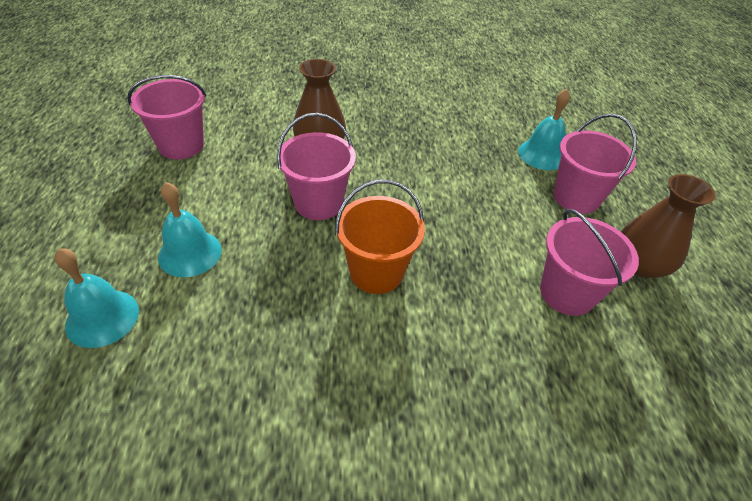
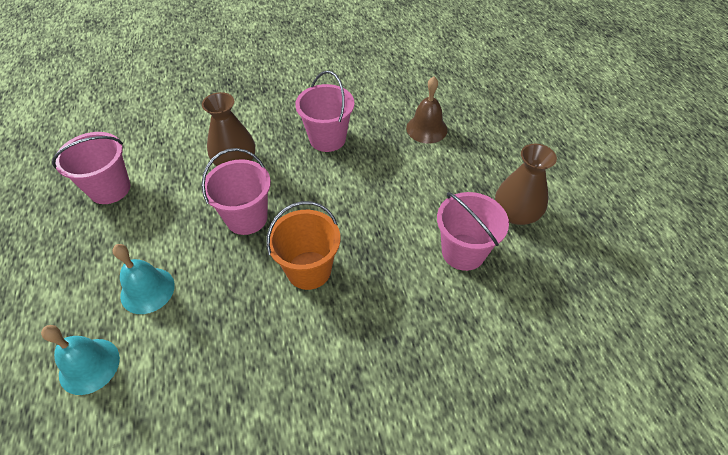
camera: 10 degrees left, 5 degrees up
(542, 154) = (426, 129): turquoise bell -> brown bell
(576, 198) = (460, 164): pink bucket -> pink bucket (327, 139)

